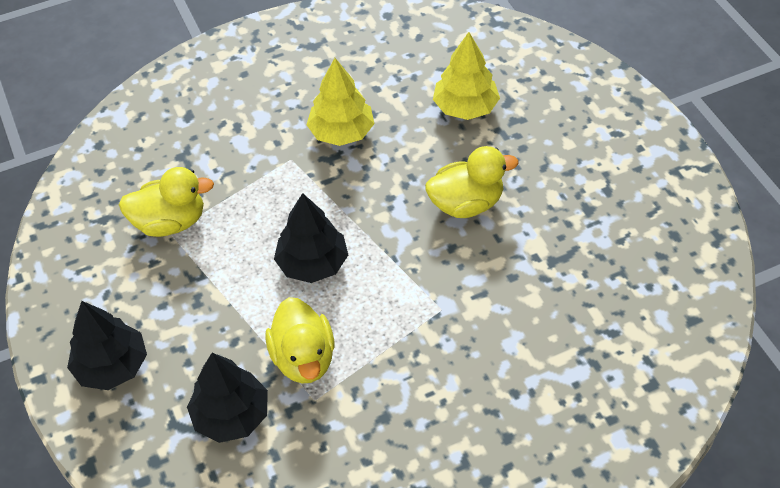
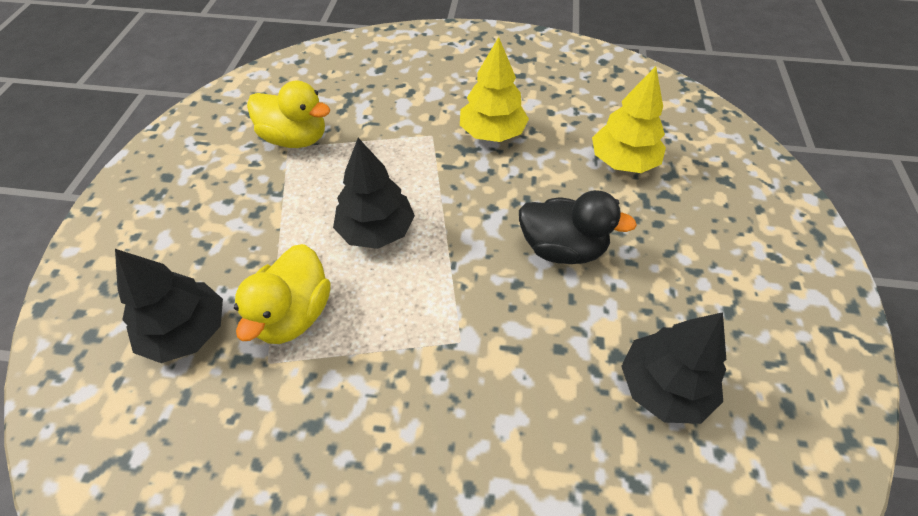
camera: 30 degrees right, 0 degrees up
(112, 366) = (144, 230): black tree -> black tree (663, 387)
(466, 203) = (562, 248): yellow duck -> black duck

